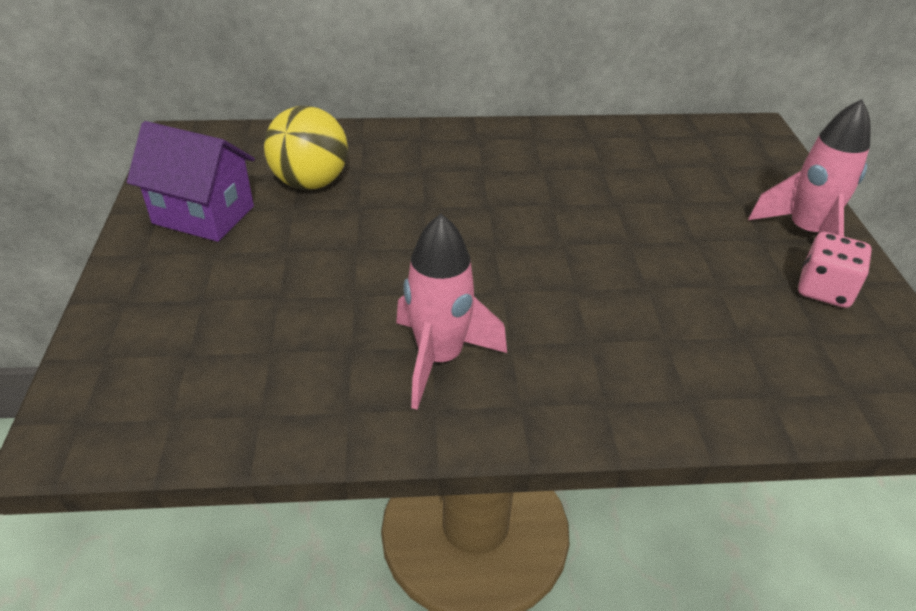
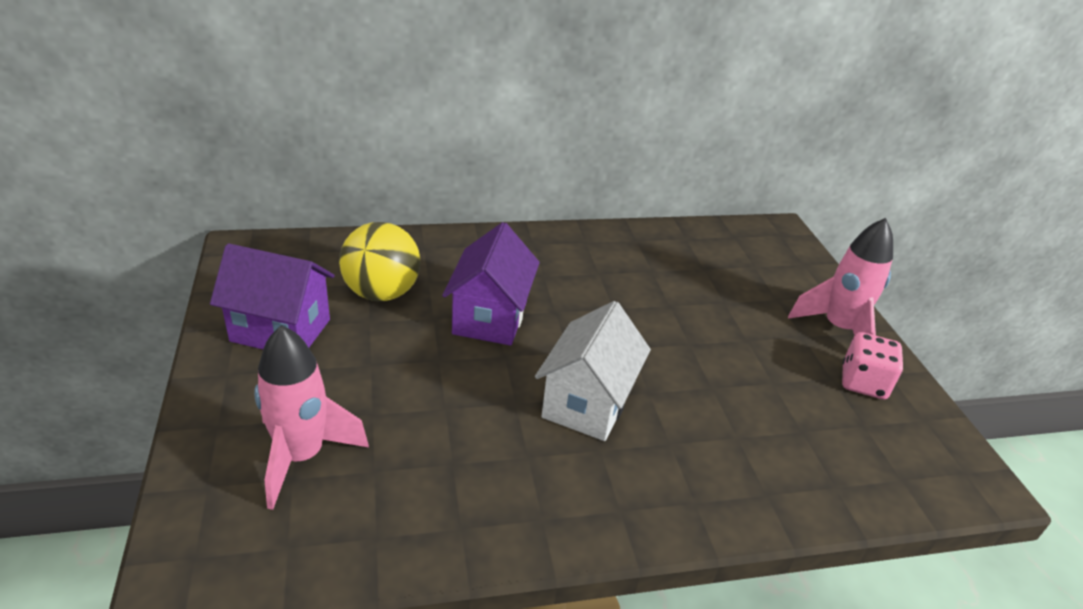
camera: 10 degrees left, 5 degrees down
(418, 209) = (490, 317): none -> purple house
(439, 359) = (538, 468): pink rocket -> pink rocket (301, 457)
(505, 297) = (587, 403): none -> white house

